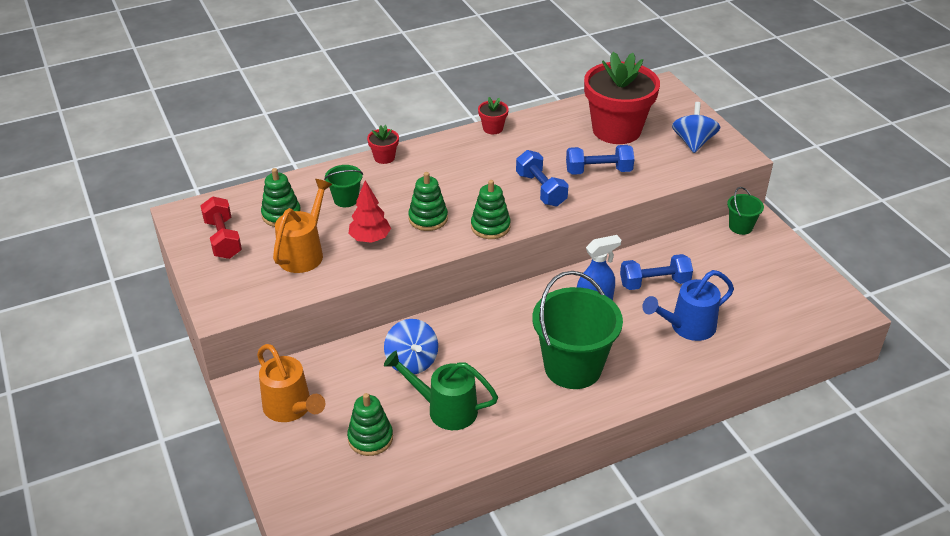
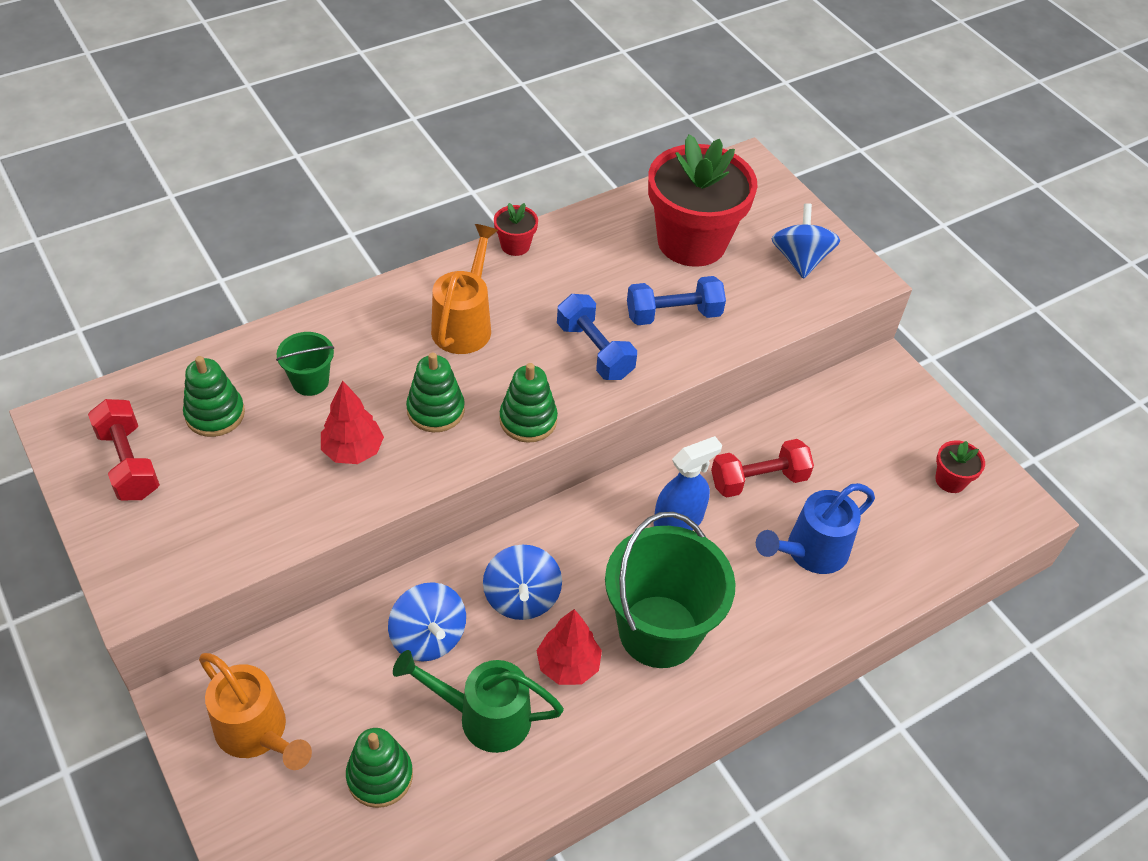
camera: 10 degrees left, 10 degrees up
(304, 252) = (256, 481): orange watering can -> orange watering can (465, 324)
(384, 157) = (361, 303): red flower pot -> red flower pot (950, 480)
(478, 343) = (522, 598): none -> blue spinning top
(506, 383) = (568, 665): none -> red tree
(654, 283) = (758, 480): blue dumbbell -> red dumbbell
(740, 227) = (866, 380): green bucket -> none

